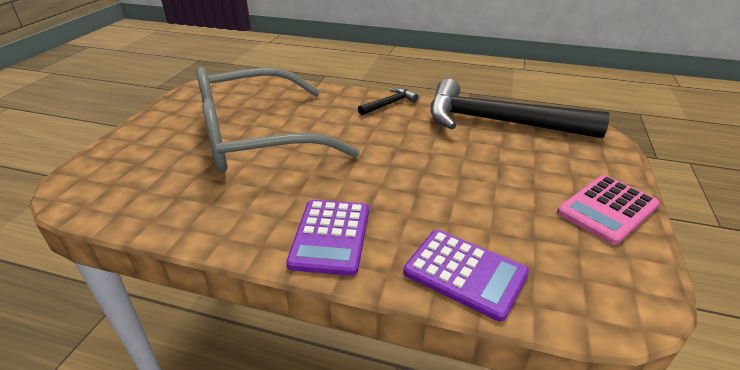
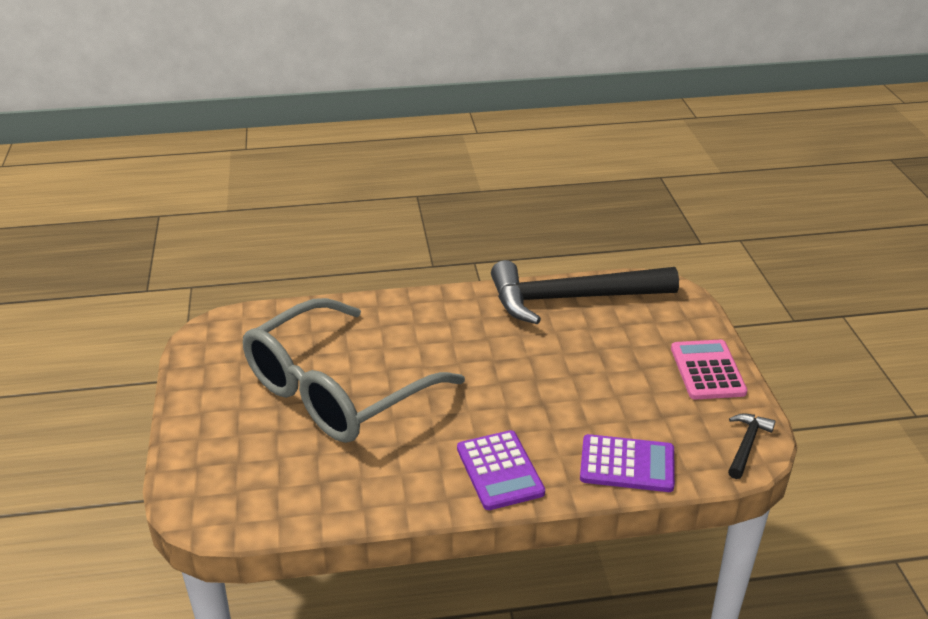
camera: 25 degrees left, 0 degrees up
(389, 104) = (446, 305): black hammer -> black hammer (746, 445)
(607, 209) = (707, 370): pink calculator -> pink calculator turned 150 degrees clockwise

